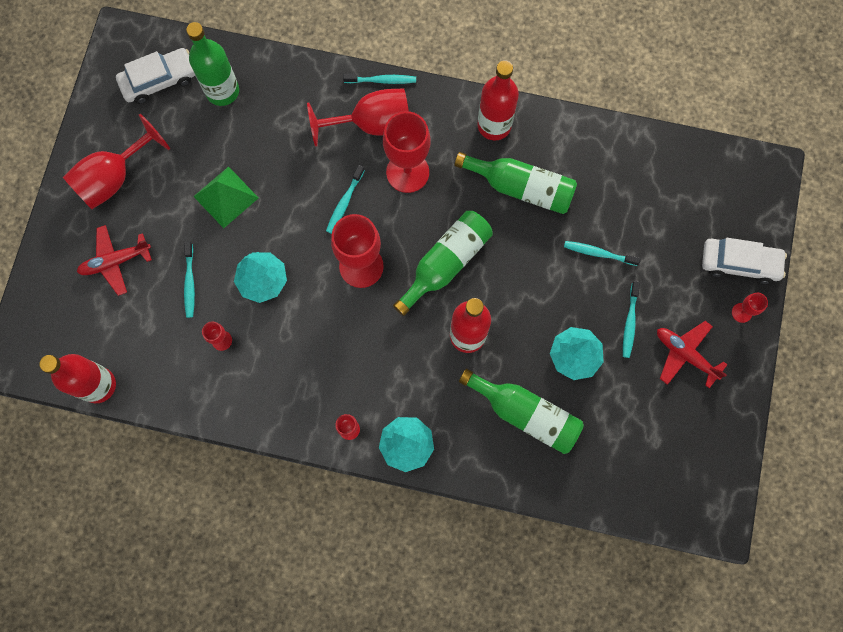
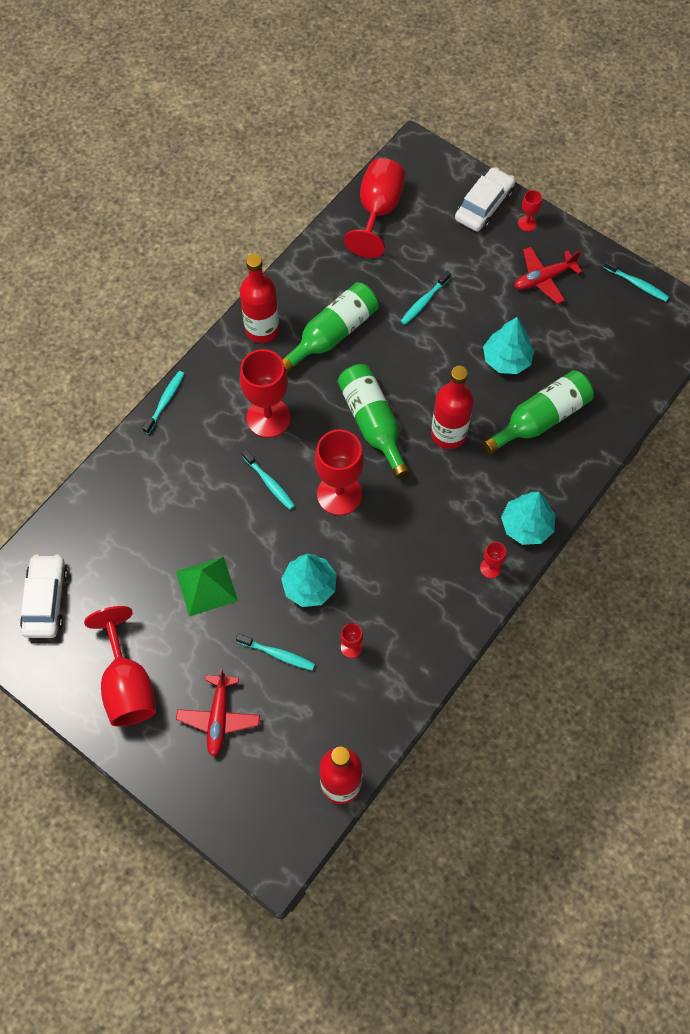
camera: 65 degrees left, 10 degrees down
(222, 91) = (93, 545): green bottle -> none
(372, 124) = (204, 427): red goblet -> red goblet (378, 211)
(629, 322) = (496, 306): turquoise toothbrush -> turquoise toothbrush (637, 284)

